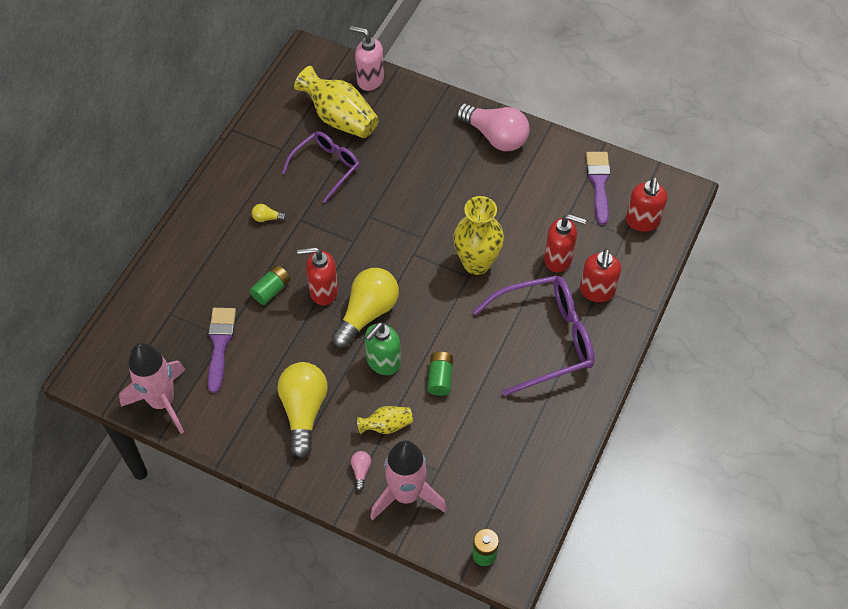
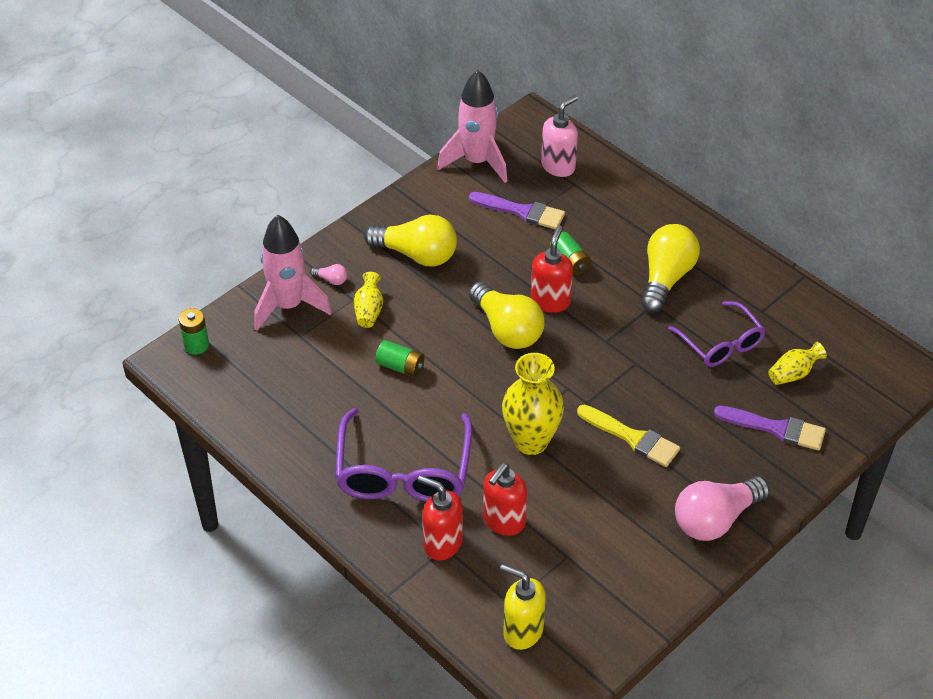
camera: 110 degrees right, 10 degrees down
(267, 218) = (666, 278): yellow light bulb -> yellow light bulb, size x2.47
(340, 118) = (793, 374): yellow vase -> yellow vase, size x0.52
(370, 80) = (849, 418): pink soap dispenser -> pink soap dispenser (558, 166)
(383, 362) = (442, 326): green soap dispenser -> none
(444, 201) = (632, 437): none -> yellow brush
(599, 183) = (600, 605): purple brush -> purple brush (775, 428)
(642, 221) = (522, 631): red soap dispenser -> yellow soap dispenser

